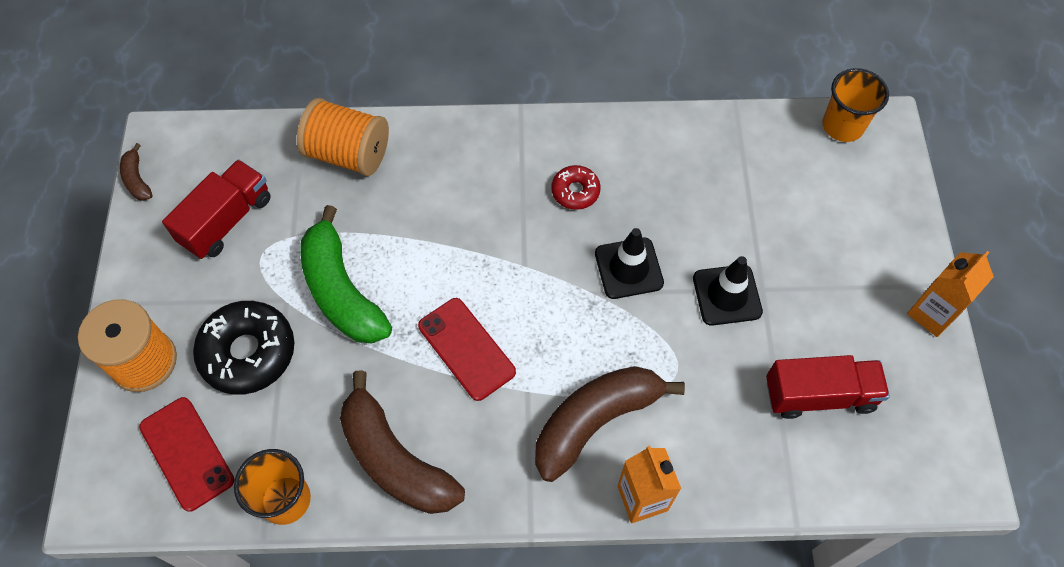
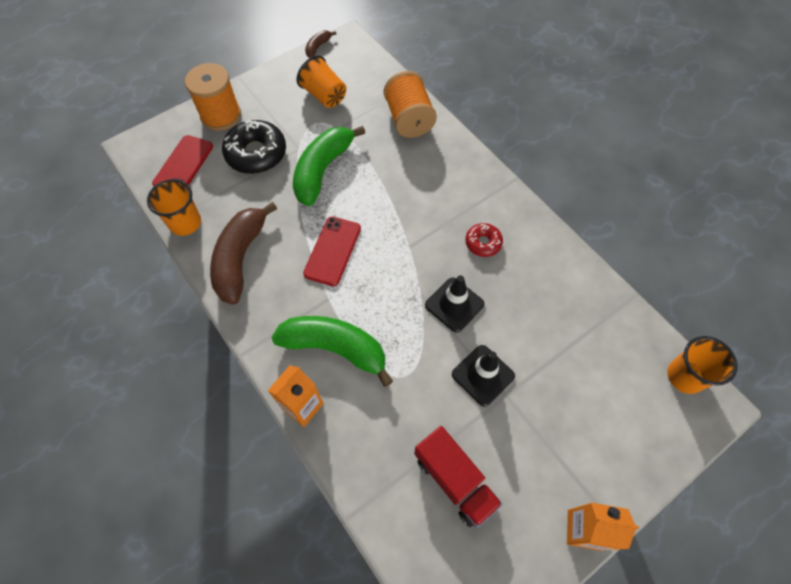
camera: 55 degrees right, 0 degrees up
(226, 220) = (324, 96): red truck -> orange cup
(595, 421) = (335, 348): brown banana -> green banana

